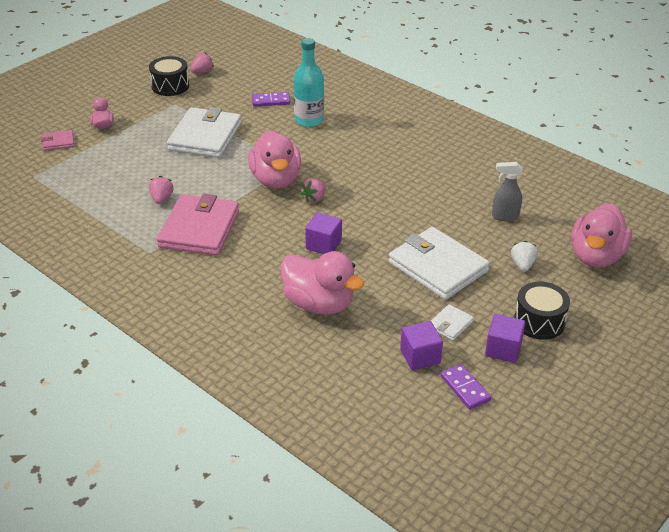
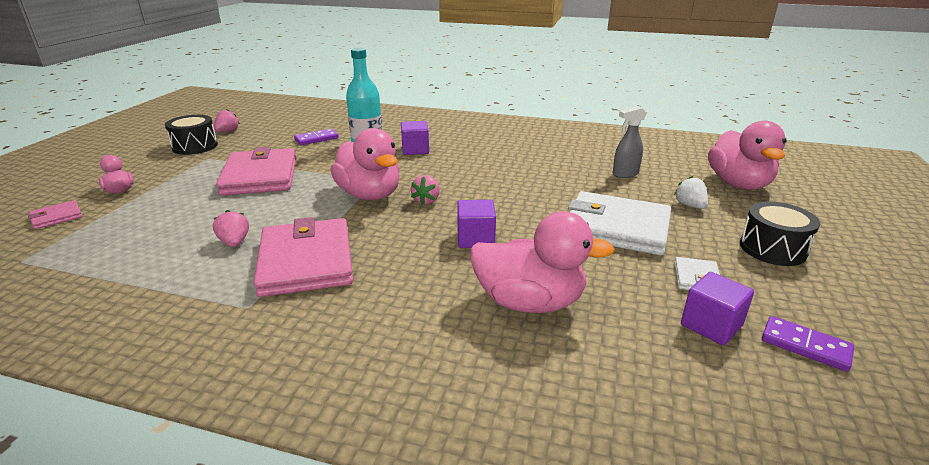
camera: 25 degrees left, 10 degrees down
(205, 136) = (260, 176): white wallet -> pink wallet
(503, 349) = (780, 287): purple cube -> purple cube (415, 150)

